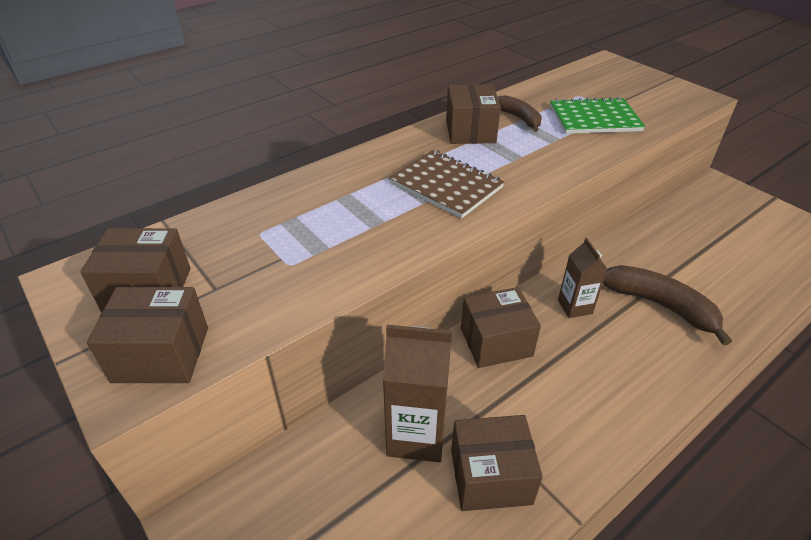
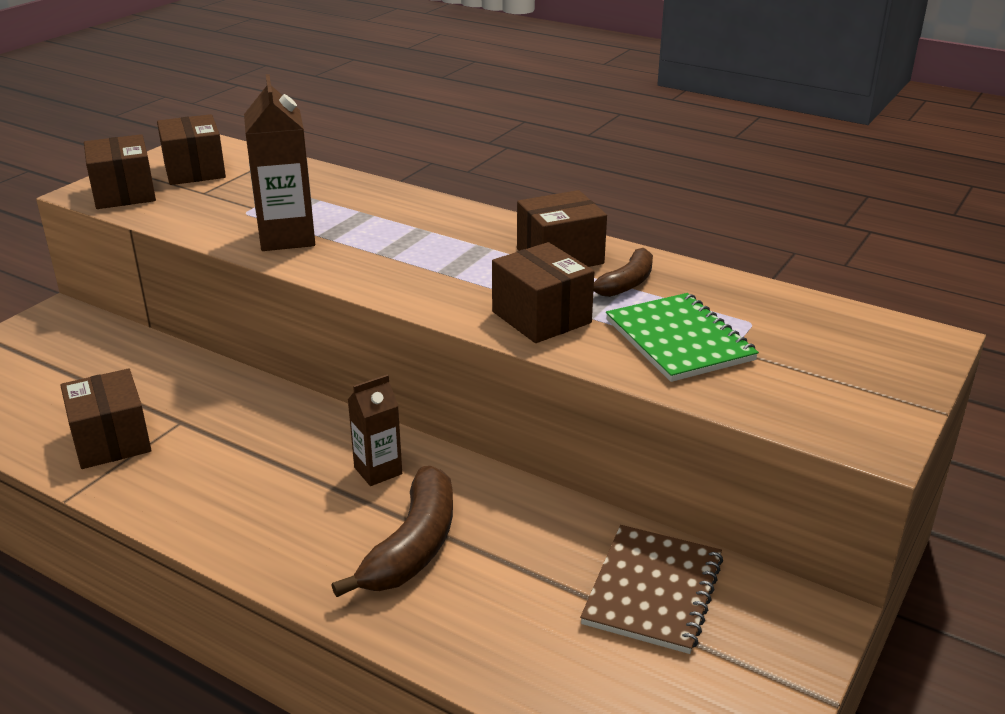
camera: 70 degrees right, 10 degrees down
(416, 435) = (153, 391): brown carton -> brown carton (287, 237)
(446, 185) = (419, 259): brown notebook -> brown notebook (653, 591)
(496, 342) = (293, 419): brown box -> brown box (541, 317)

